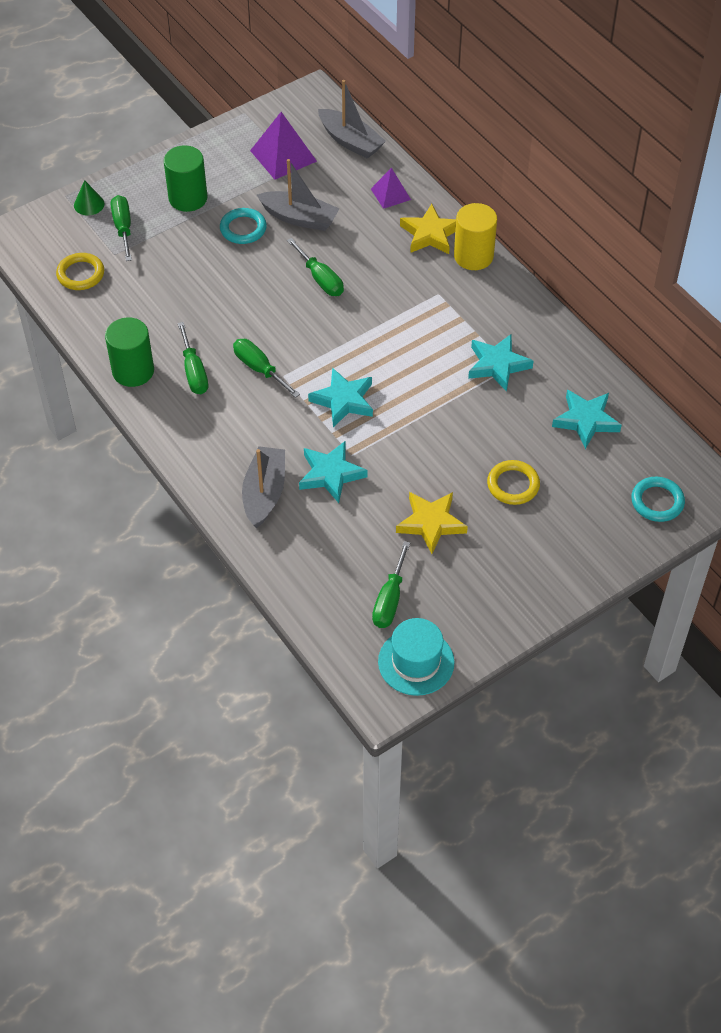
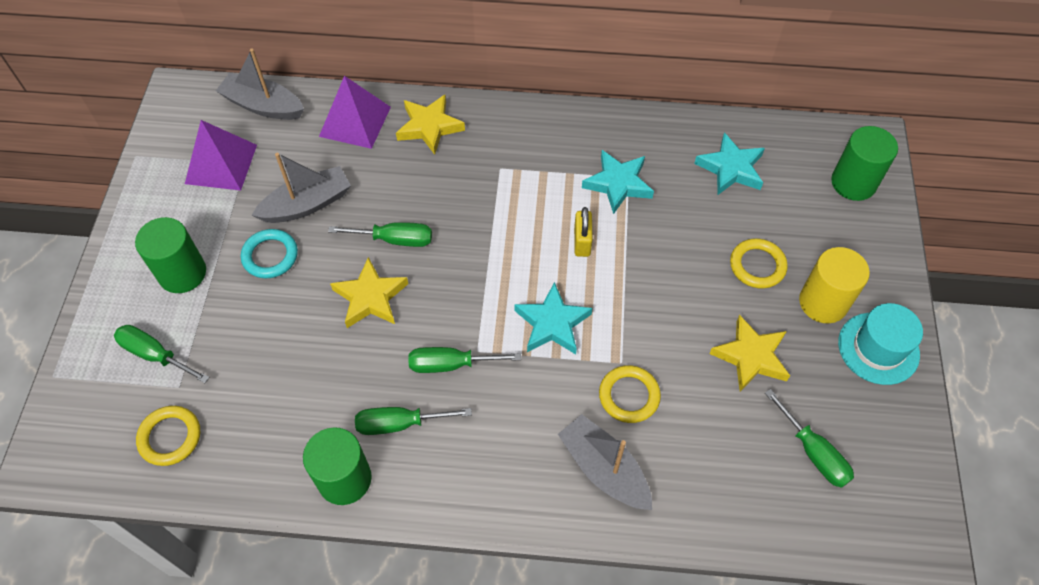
camera: 50 degrees left, 5 degrees up
(89, 204) = (89, 363): green cone -> none
(194, 372) = (399, 423): green screwdriver -> green screwdriver turned 150 degrees clockwise
(265, 297) = (370, 297): none -> yellow star
(330, 474) = (629, 396): turquoise star -> yellow ring
(350, 141) = (263, 106): grey boat -> grey boat turned 150 degrees counterclockwise
(390, 194) = (355, 121): purple pyramid -> purple pyramid, size x1.63
(416, 662) = (900, 482): turquoise hat -> turquoise hat (878, 348)
(425, 376) = (582, 242): none -> yellow padlock
(473, 256) = (484, 116): yellow cylinder -> yellow cylinder (823, 302)
(657, 502) = (853, 183): turquoise ring -> green cylinder

